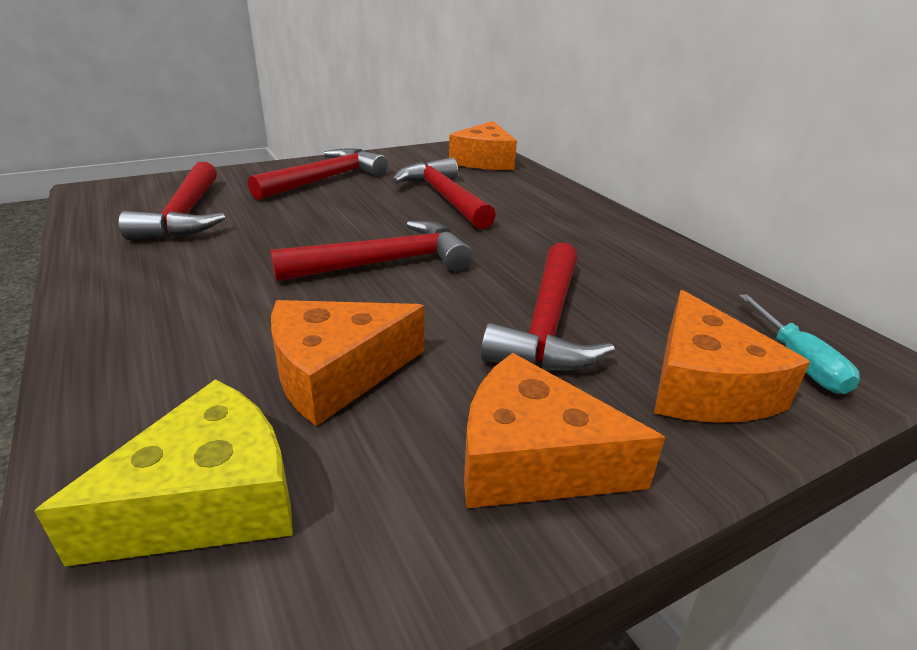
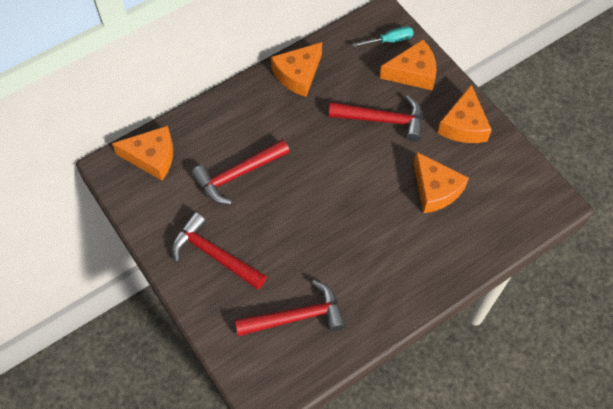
camera: 95 degrees left, 30 degrees up
(209, 500) = (502, 207): yellow cheese -> none
(385, 263) = (339, 191): red hammer -> none
(646, 250) = (298, 75): none -> orange cheese

